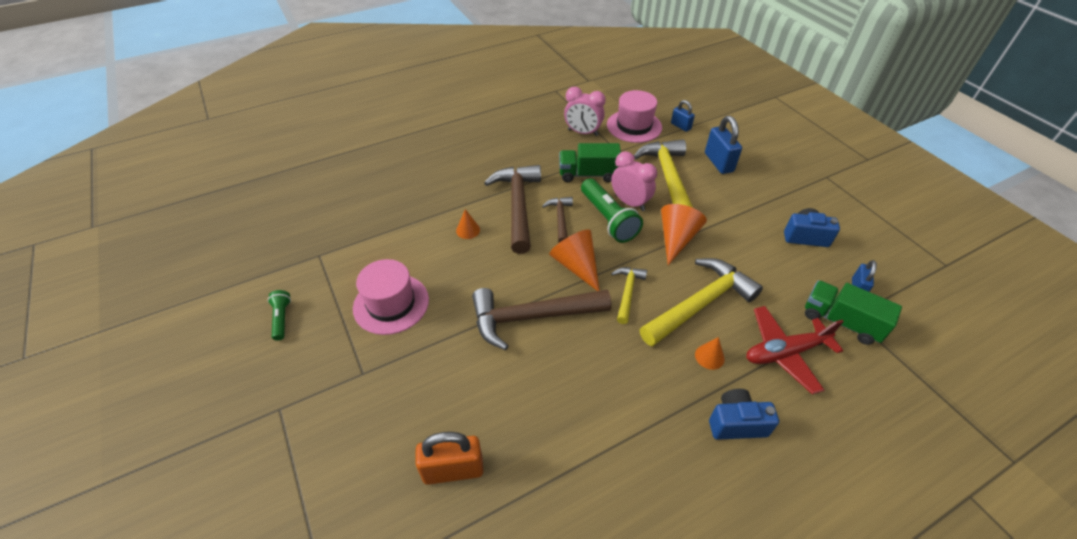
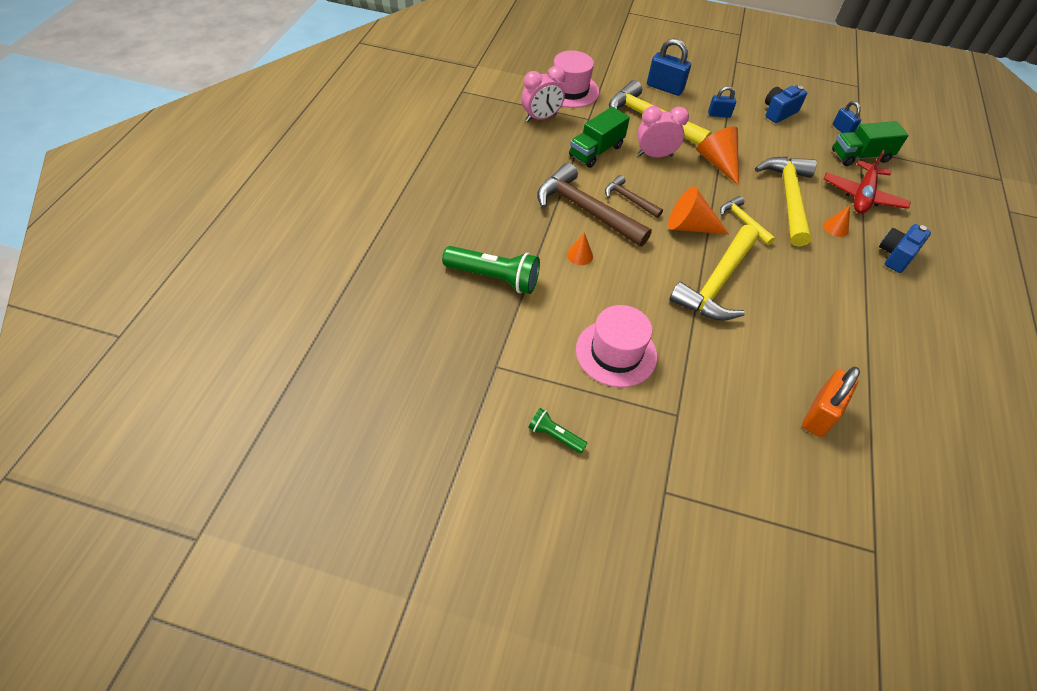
camera: 50 degrees left, 5 degrees up
(532, 317) = (717, 283): brown hammer -> yellow hammer
(608, 219) = (659, 177): green flashlight -> green flashlight (494, 278)
(680, 126) = (602, 72): blue padlock -> blue padlock (719, 114)

